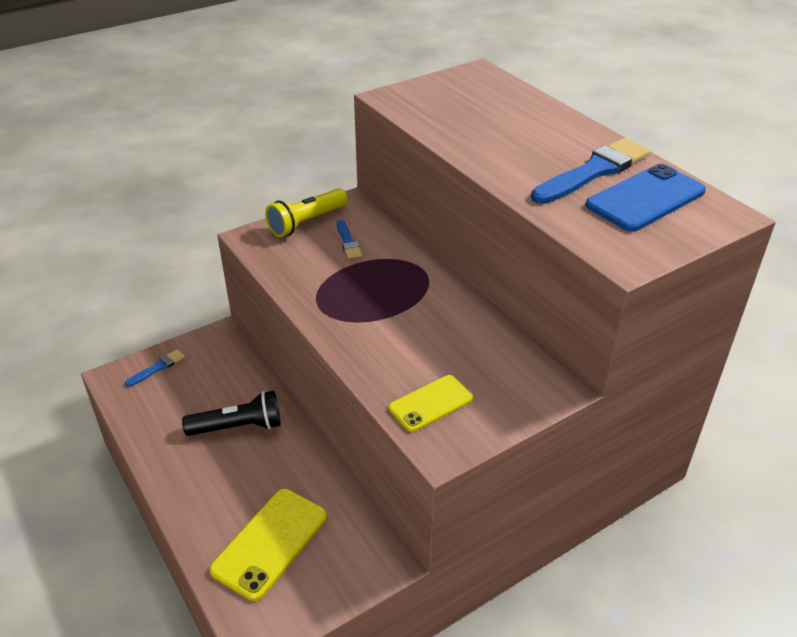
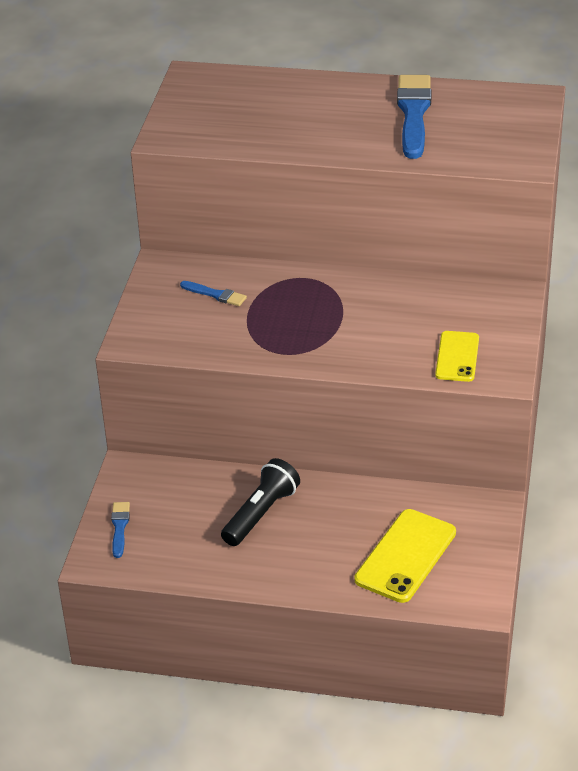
camera: 45 degrees left, 0 degrees up
(270, 543) = (405, 556): yellow phone -> yellow phone turned 45 degrees clockwise
(307, 222) = (155, 302): yellow flashlight -> none
(645, 198) = (474, 114): blue phone -> none

